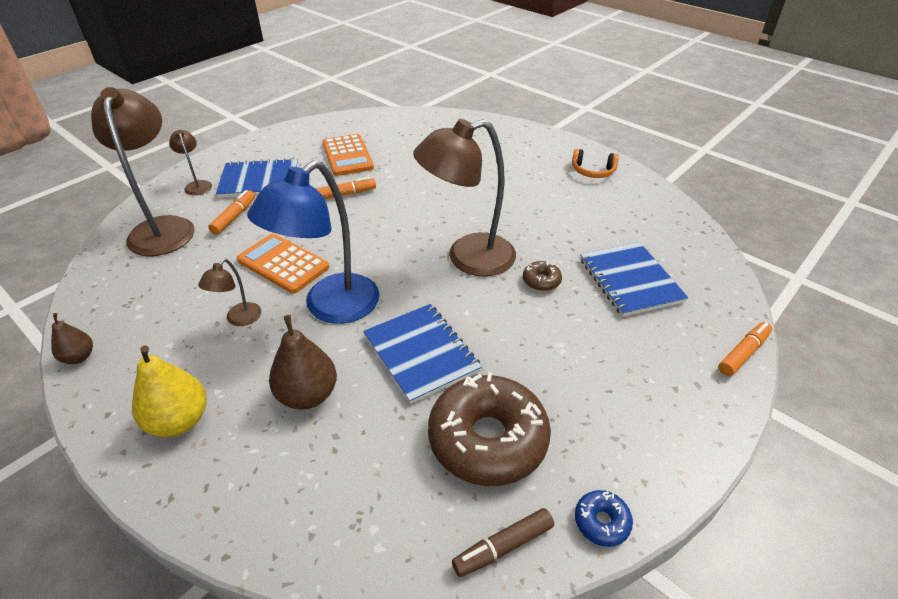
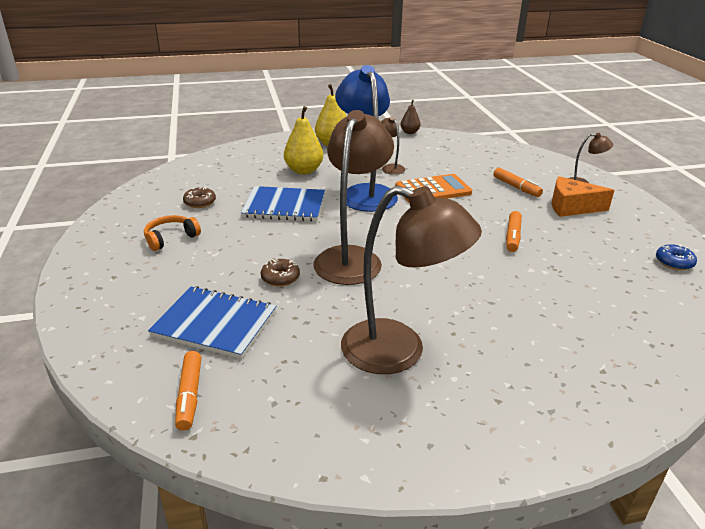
camera: 125 degrees right, 10 degrees down
(163, 228) = (523, 164): brown lamp -> brown lamp (399, 351)
(259, 180) = (572, 207): blue notebook -> orange cheese
(308, 395) = (304, 171): brown pear -> yellow pear
(347, 156) = (595, 259): orange calculator -> none
(487, 439) = (200, 202): brown donut -> brown donut, size x0.42
(503, 546) = (151, 186): brown marker -> none
(593, 171) = (414, 429): orange headphones -> orange headphones (171, 238)
(601, 522) = (112, 210): blue donut -> blue donut (674, 262)
(743, 353) = (72, 327): orange marker -> orange marker (189, 395)

